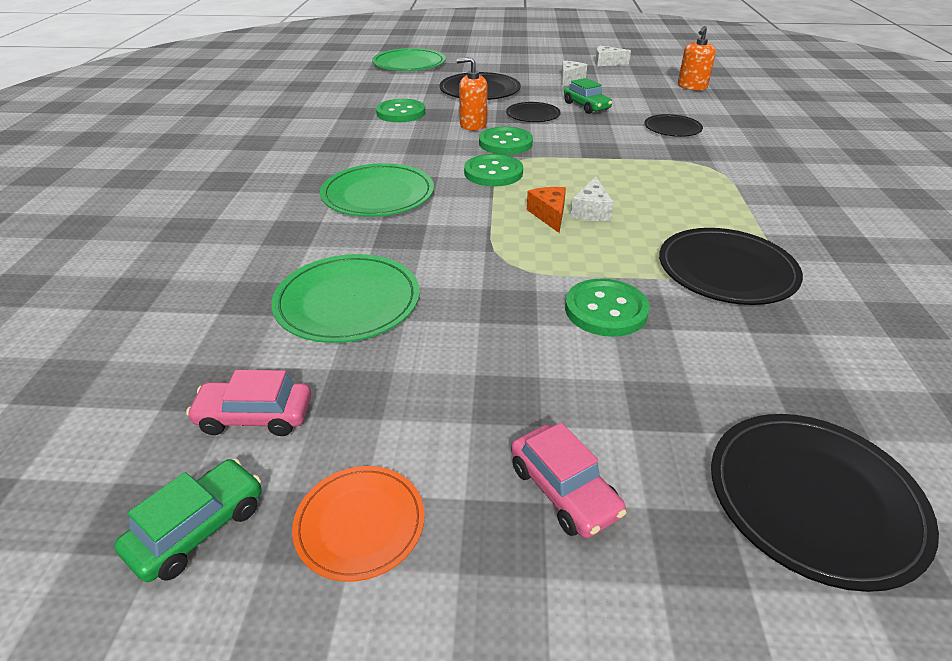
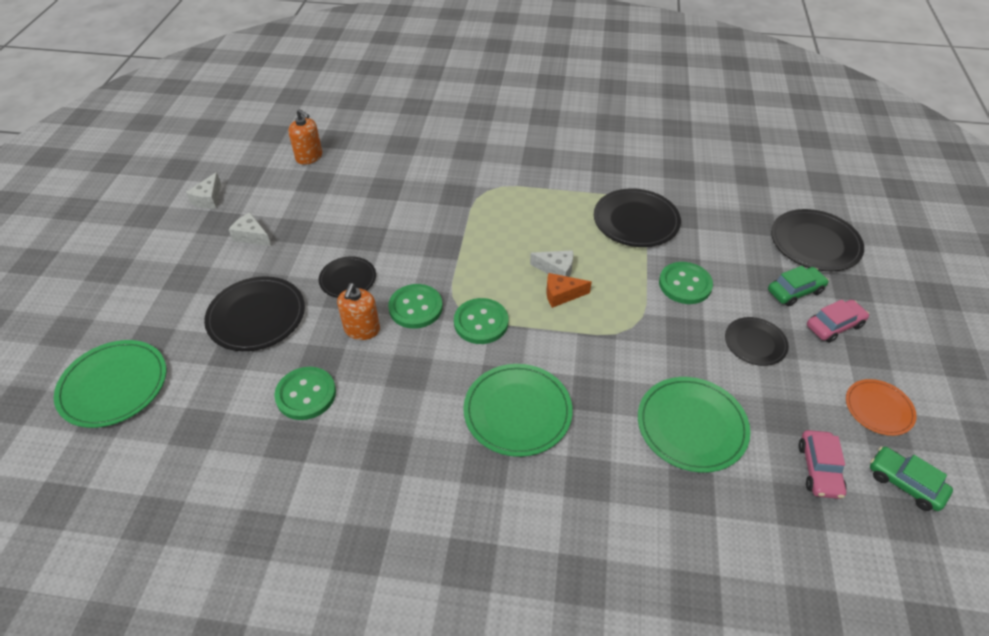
camera: 85 degrees left, 10 degrees up
(586, 106) = (336, 236): green car -> green car (795, 291)
(672, 128) = (407, 192): black plate -> black plate (755, 343)

